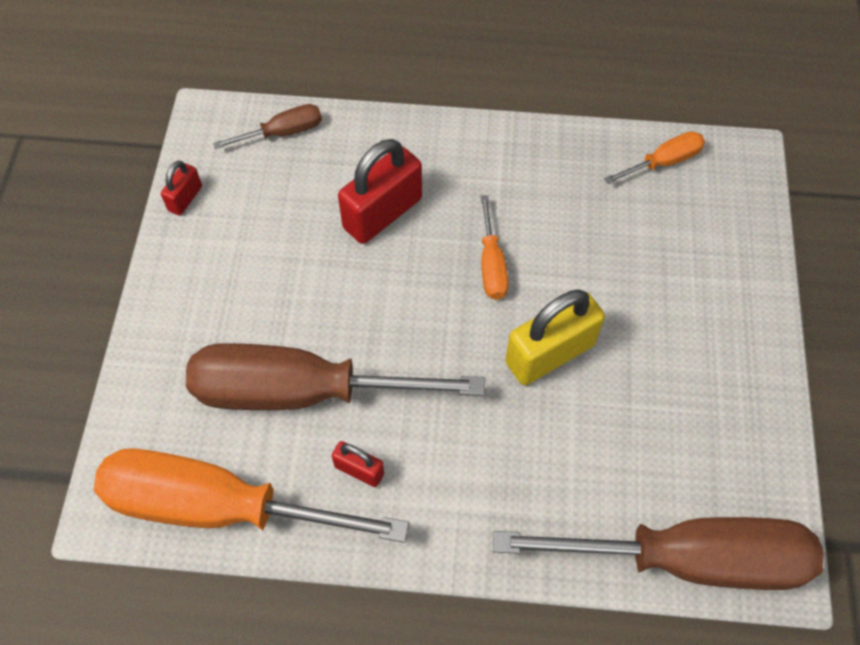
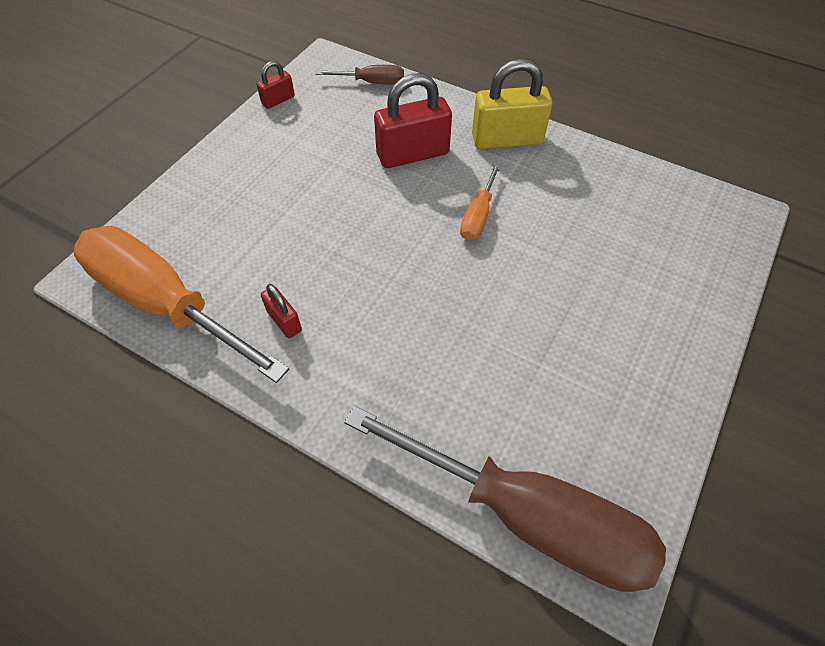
camera: 25 degrees right, 5 degrees down
(302, 392) = (277, 250): brown screwdriver -> none
(550, 354) = (490, 297): yellow padlock -> yellow padlock (507, 140)
(663, 162) = (666, 193): orange screwdriver -> none

